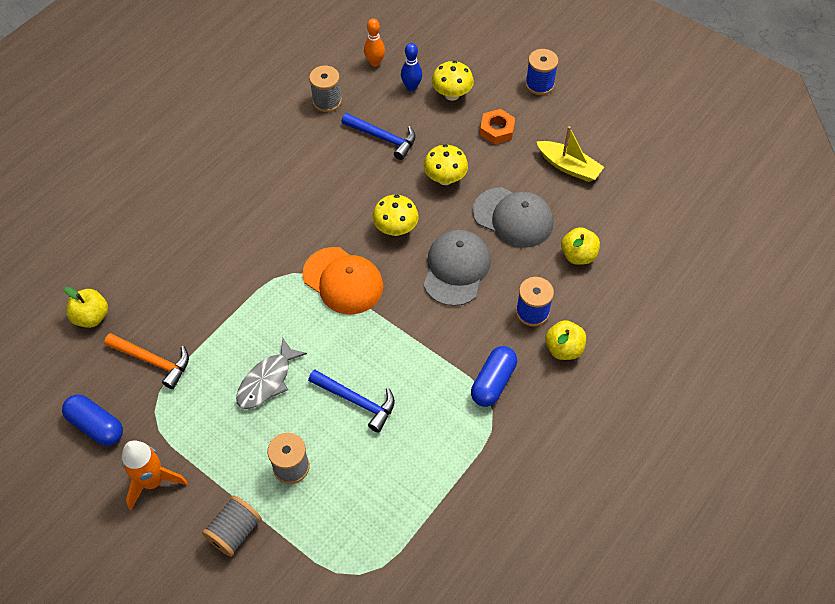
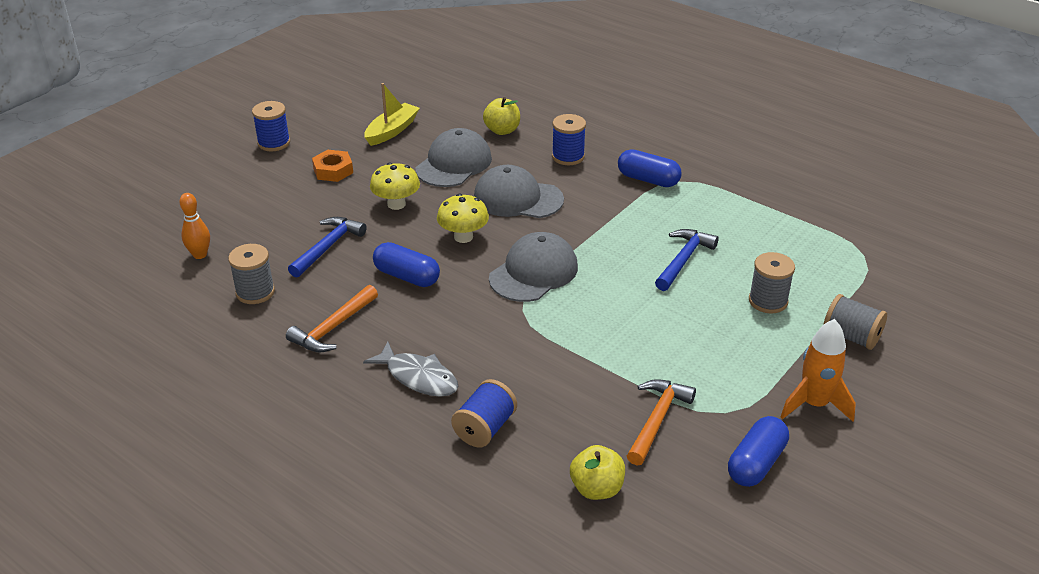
camera: 90 degrees left, 20 degrees down
(161, 249) = (485, 428): none -> blue spool
(267, 381) = (669, 323): grey fish -> grey fish (418, 377)
(281, 151) = (333, 328): none -> orange hammer
(341, 192) = (407, 276): none -> blue capsule
(343, 281) = (533, 272): orange cap -> grey cap
(411, 87) = (250, 227): blue bowling pin -> none
(452, 94) = (272, 198): yellow mushroom -> none
(563, 349) = (607, 142): yellow apple -> none

